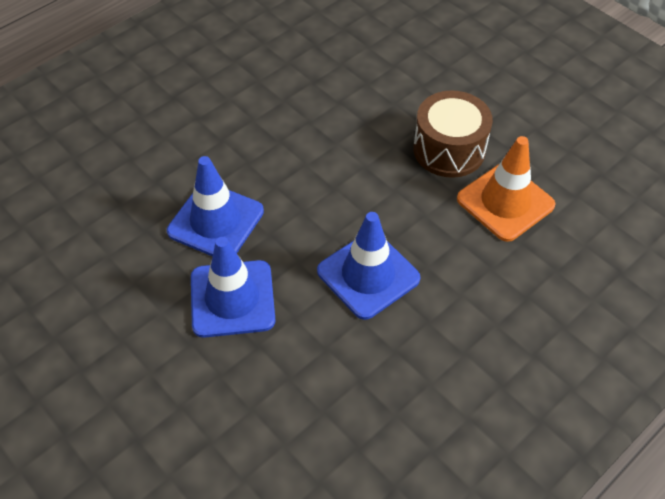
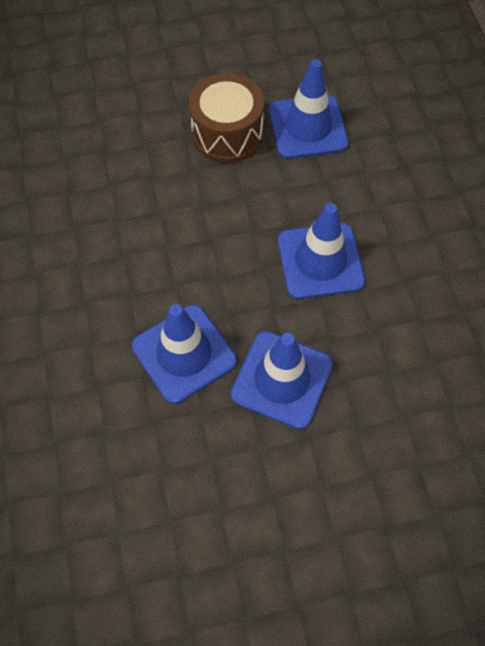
camera: 60 degrees left, 10 degrees up
(505, 202) = (308, 127): orange traffic cone -> blue traffic cone

